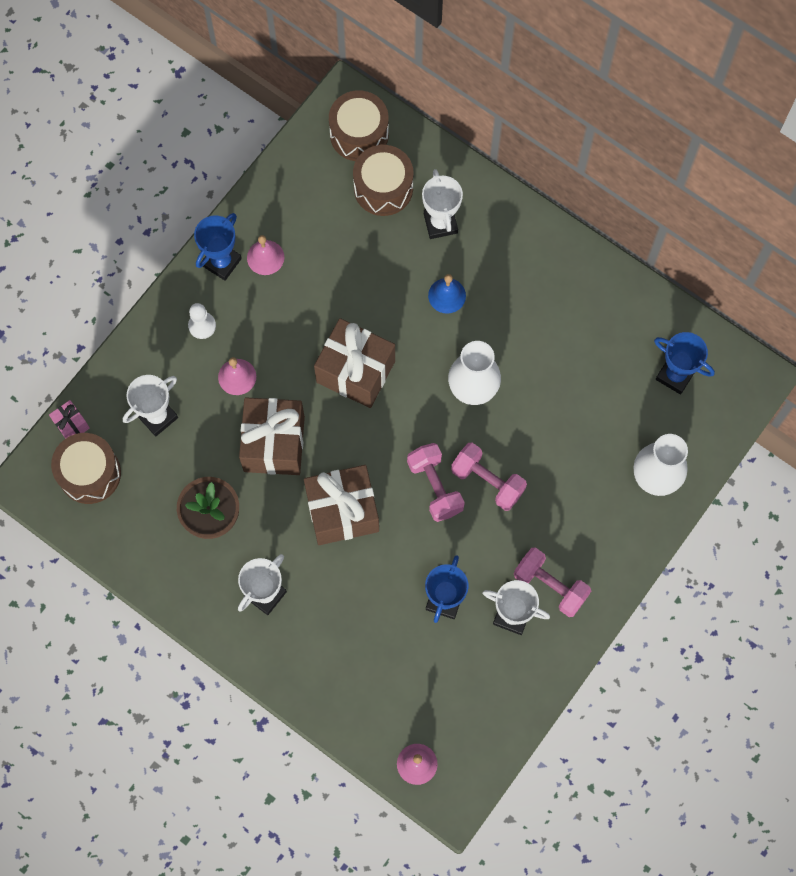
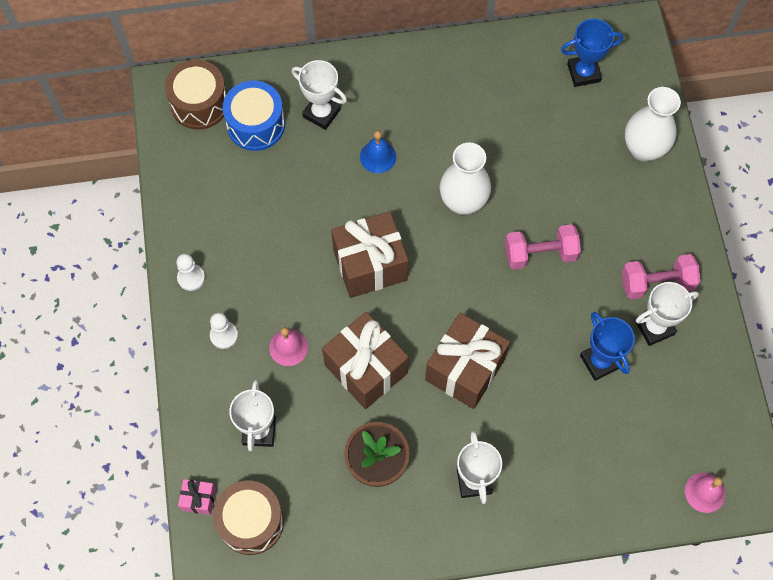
camera: 45 degrees left, 5 degrees down
(221, 262) = (191, 278): blue trophy -> white pawn
(265, 257) = (220, 246): pink bell -> none
(383, 188) = (256, 125): brown drum -> blue drum
(435, 487) = (509, 291): pink dumbbell -> none

